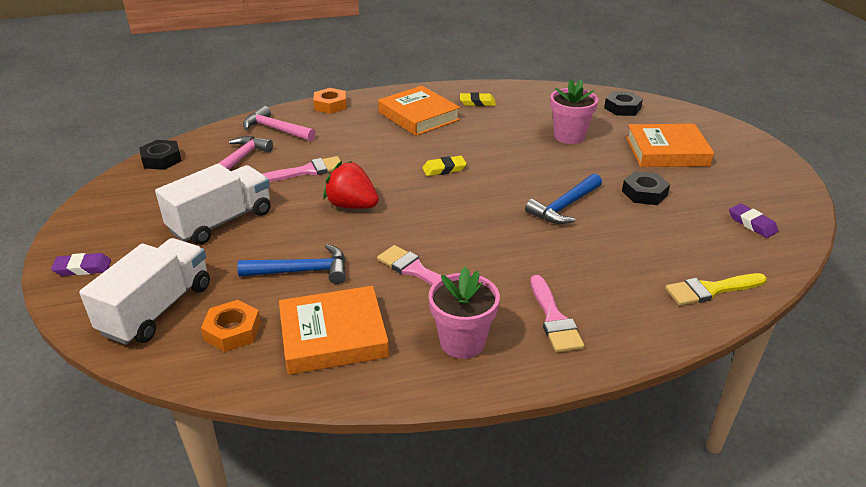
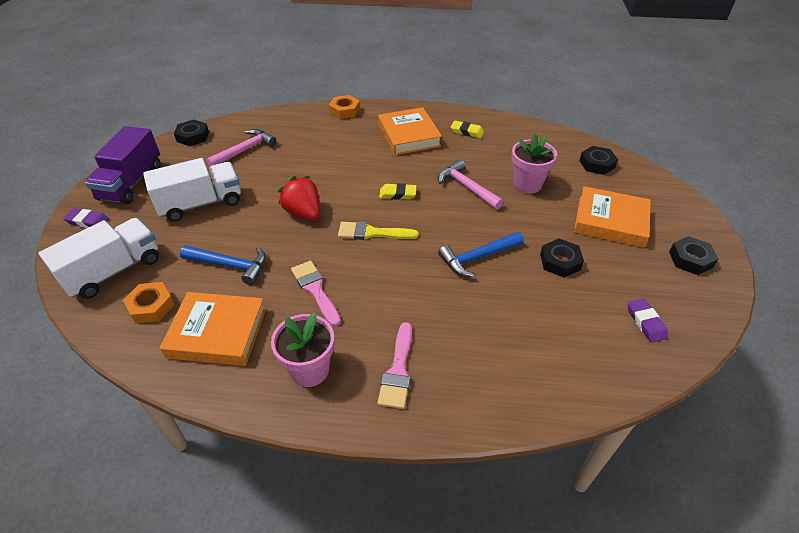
camera: 20 degrees right, 10 degrees up
(114, 218) = (131, 182): none -> purple truck
(276, 129) = (289, 126): pink hammer -> pink hammer (466, 187)
(307, 171) = (289, 171): pink brush -> none
(710, 290) = (558, 383): yellow brush -> yellow brush (372, 233)
(755, 167) = (690, 259): none -> black nut

